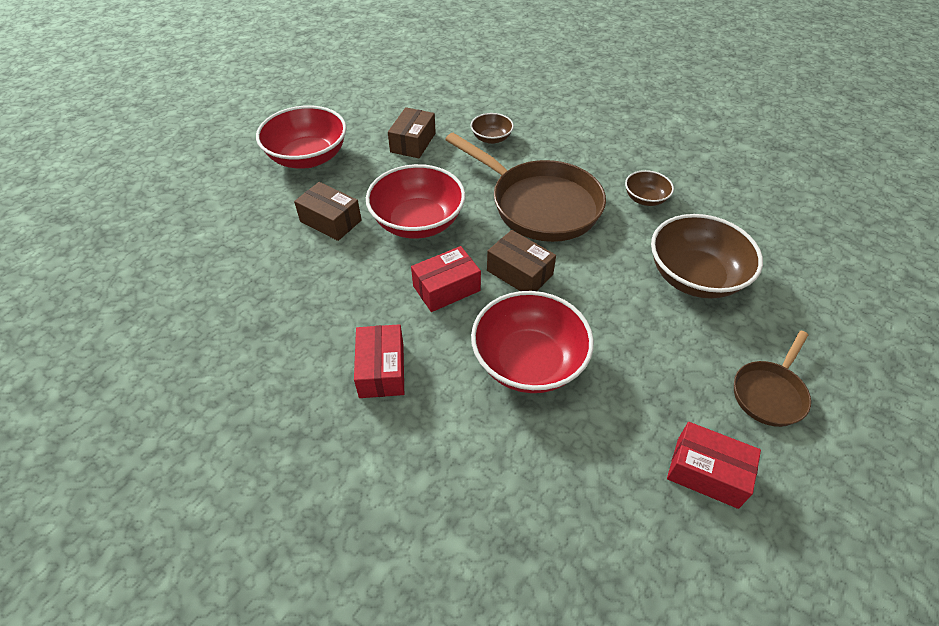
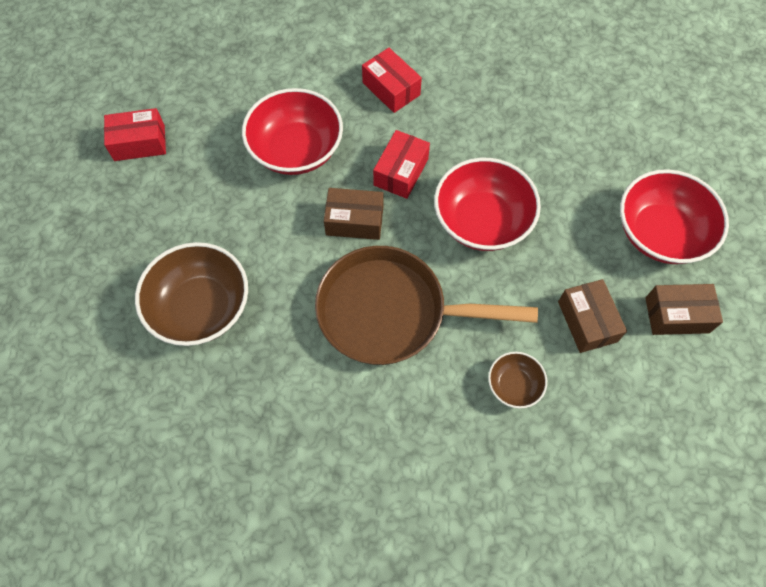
camera: 145 degrees right, 15 degrees up
(331, 221) = (554, 177): brown box -> brown box (677, 315)
(645, 199) = (290, 390): brown bowl -> none
(769, 393) = (108, 224): brown pan -> none

